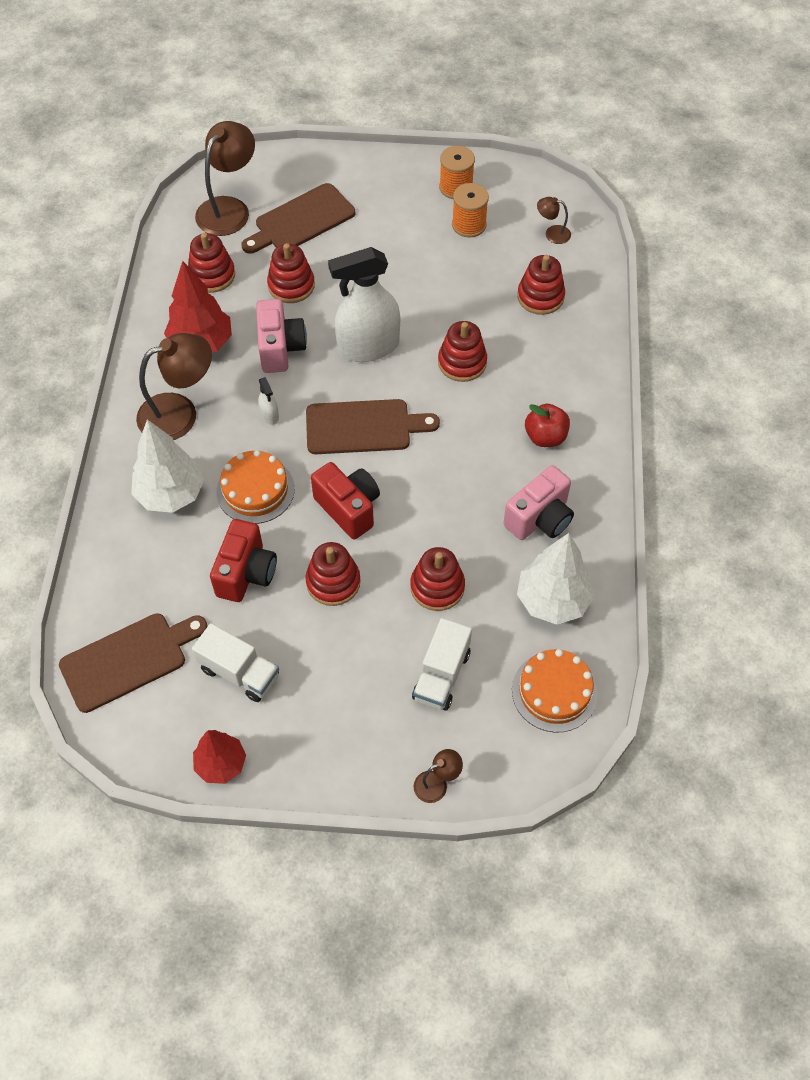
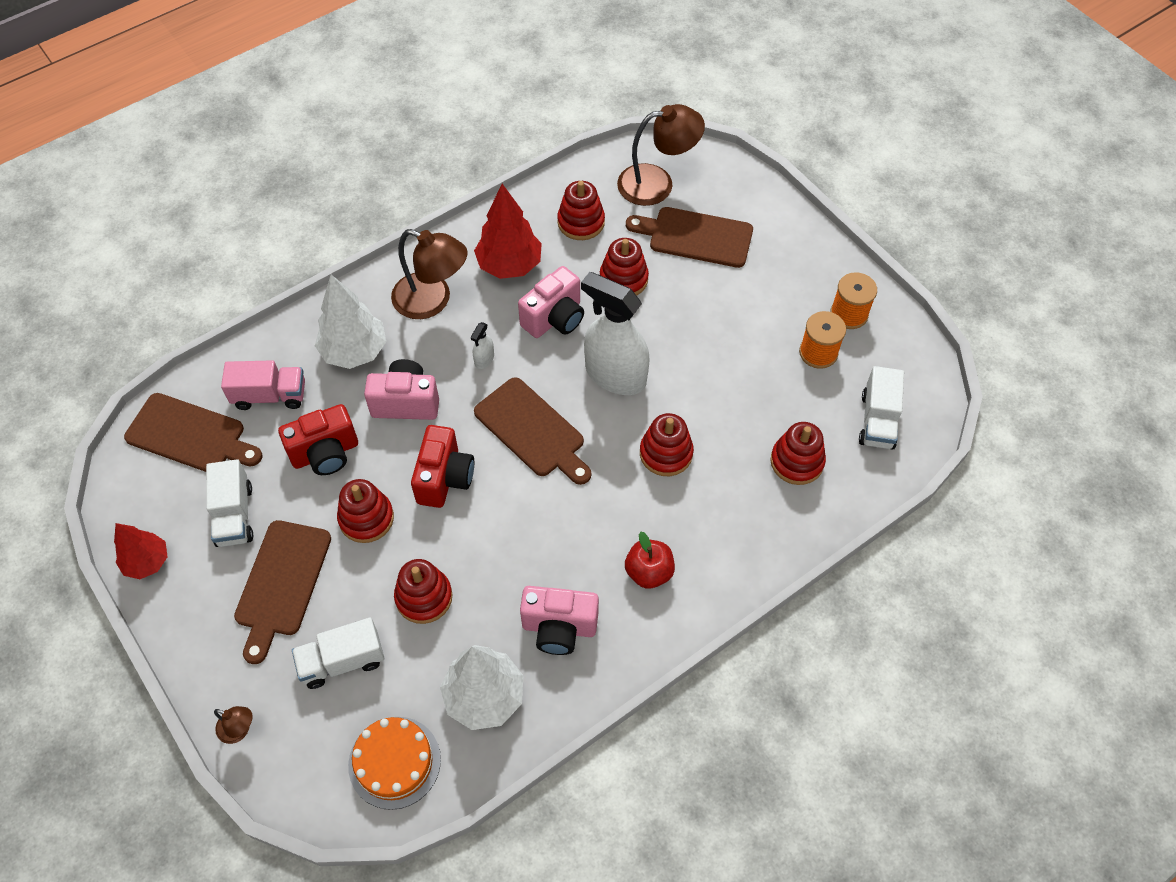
camera: 50 degrees right, 0 degrees up
(150, 578) = (270, 395): none -> pink truck
(255, 490) = (406, 402): orange cake -> pink camera
(335, 676) = (282, 583): none -> brown cutting board
(552, 233) = (877, 421): brown lamp -> white truck

